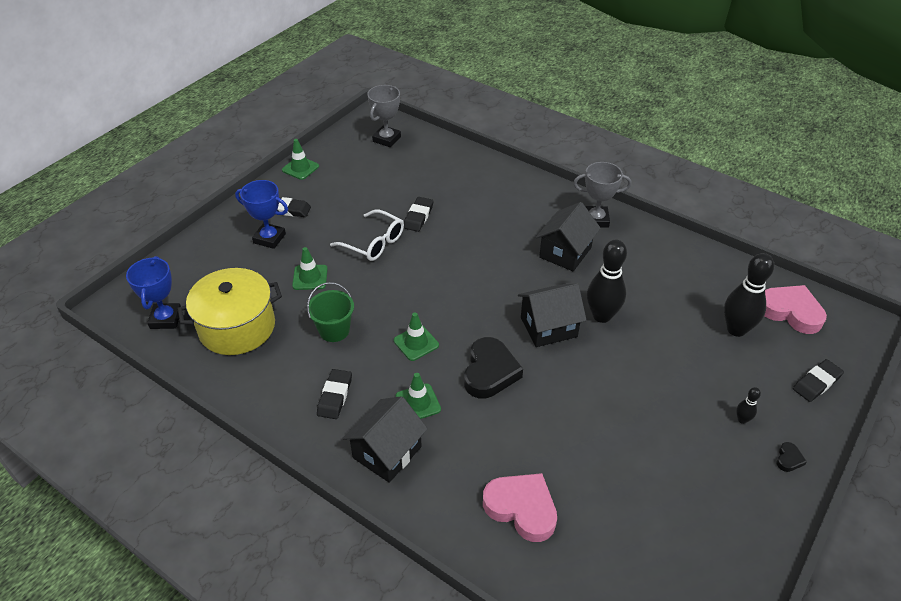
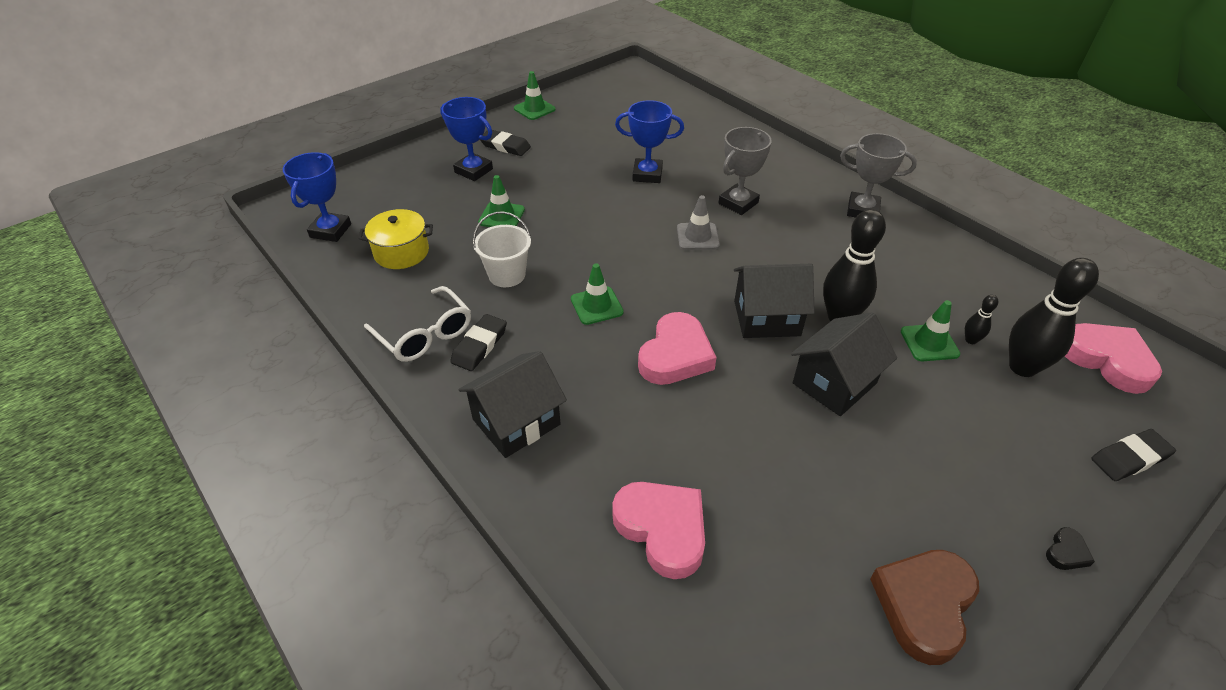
camera: 15 degrees right, 0 degrees up
(237, 327) = (401, 252): yellow pot -> yellow pot, size x0.61
(334, 330) = (507, 275): green bucket -> white bucket
(374, 243) = (587, 193): white glasses -> white glasses (425, 334)
(387, 139) = (639, 94): grey trophy -> grey trophy (738, 203)
(418, 216) = (647, 174): black eraser -> blue trophy
(418, 403) = (574, 373): green traffic cone -> green traffic cone (929, 343)
(476, 267) = (697, 237): none -> grey traffic cone
(490, 372) = (675, 355): black heart -> pink heart
(565, 252) = (813, 239): black house -> black house (834, 383)
(708, 518) = (924, 605): none -> brown heart
(742, 419) = (1006, 483): black bowling pin -> black bowling pin (970, 340)

